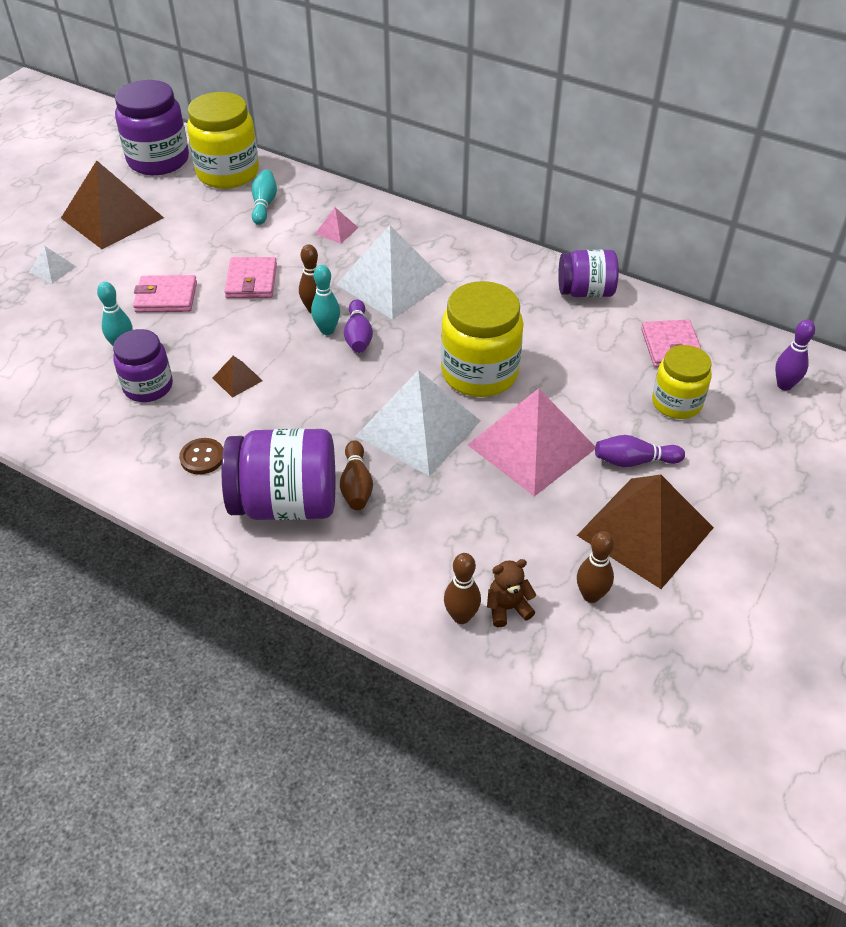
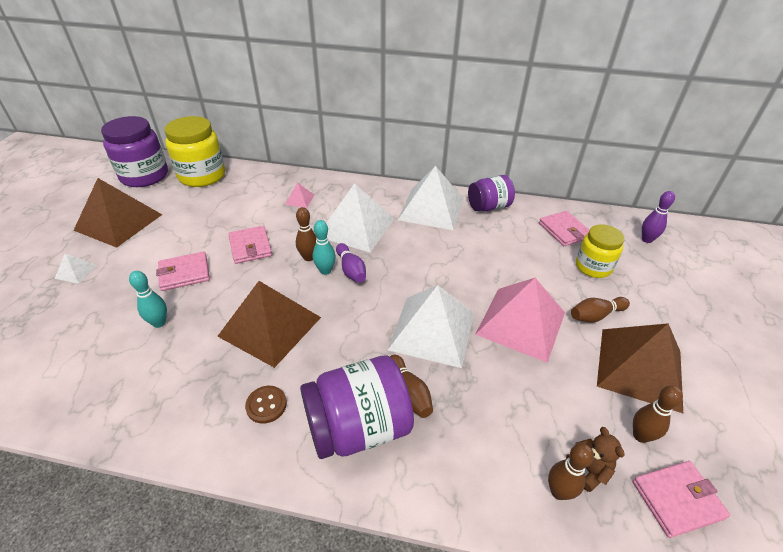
camera: 20 degrees left, 5 degrees down
(148, 386) = (193, 352): purple jar -> none
(237, 379) = (270, 326): brown pyramid -> brown pyramid, size x2.37
(264, 205) = (238, 192): turquoise bowling pin -> none
(479, 373) = (452, 277): yellow jar -> none
(503, 278) = (431, 209): none -> white pyramid
(507, 608) = (589, 470): brown teddy bear -> brown teddy bear turned 105 degrees clockwise
(585, 660) = (677, 500): none -> pink wallet
(634, 461) = (595, 315): purple bowling pin -> brown bowling pin

